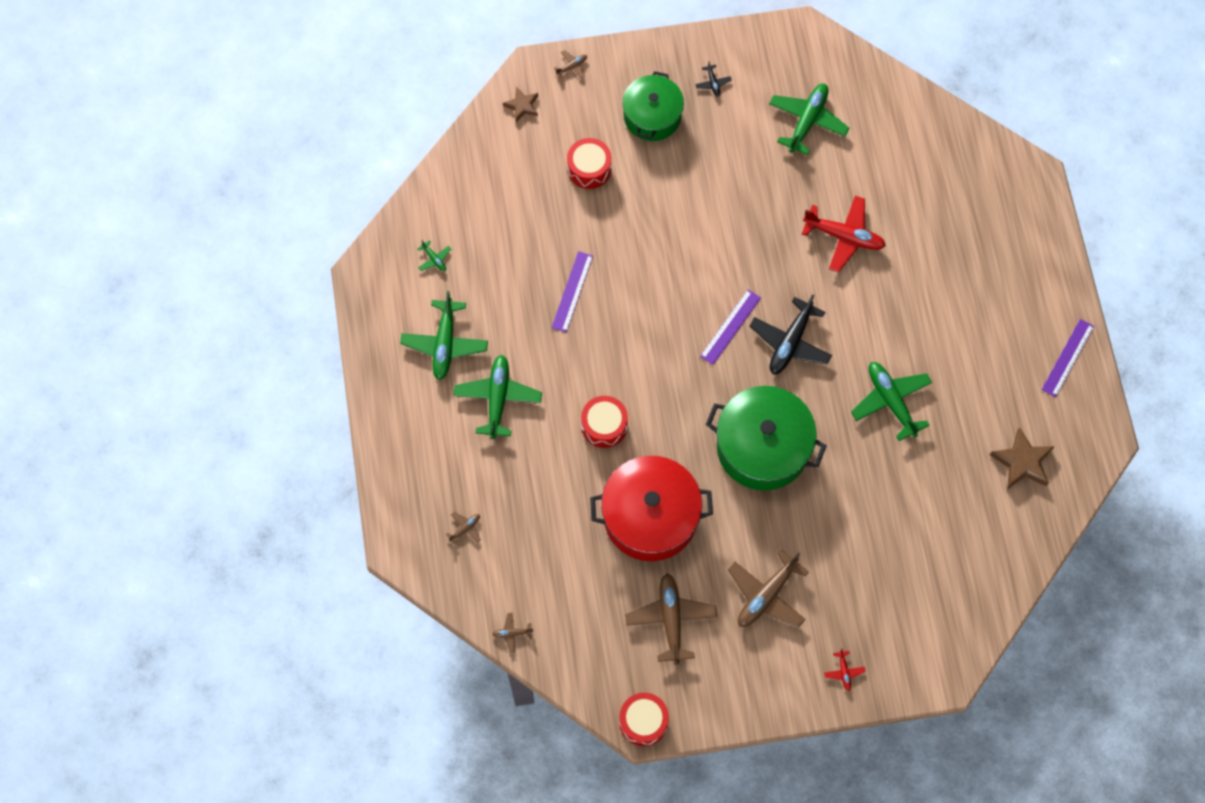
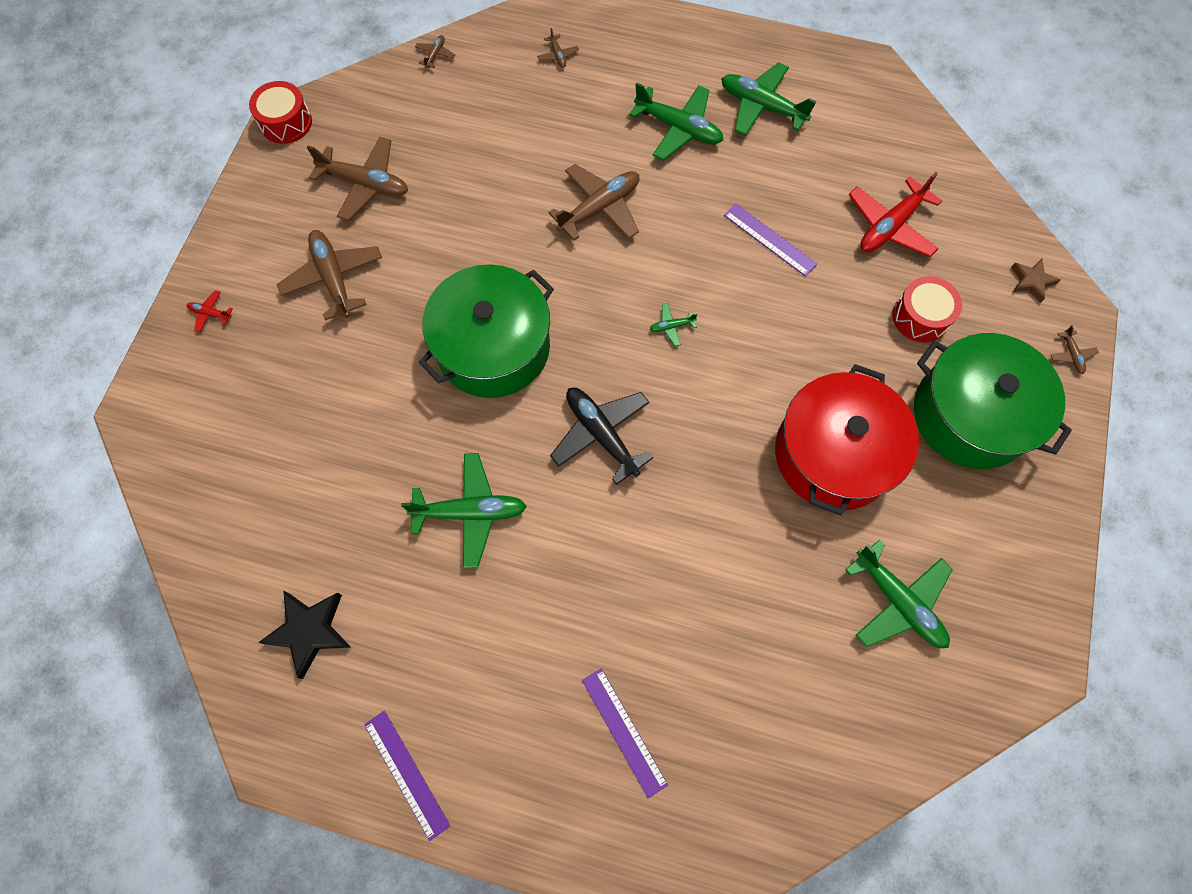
camera: 115 degrees right, 0 degrees up
(434, 259) = (864, 131): green plane -> green plane (671, 326)
(604, 426) = (599, 208): red drum -> brown plane
(650, 516) = (479, 209): red pot -> red pot (833, 454)
(652, 116) = (970, 415): green pot -> green pot, size x1.51
(713, 83) = (996, 508): black plane -> none
(730, 327) = (652, 379): purple ruler -> purple ruler (623, 731)
(844, 236) = (711, 566): red plane -> red plane (890, 226)
(1022, 462) = (309, 631): brown star -> black star

